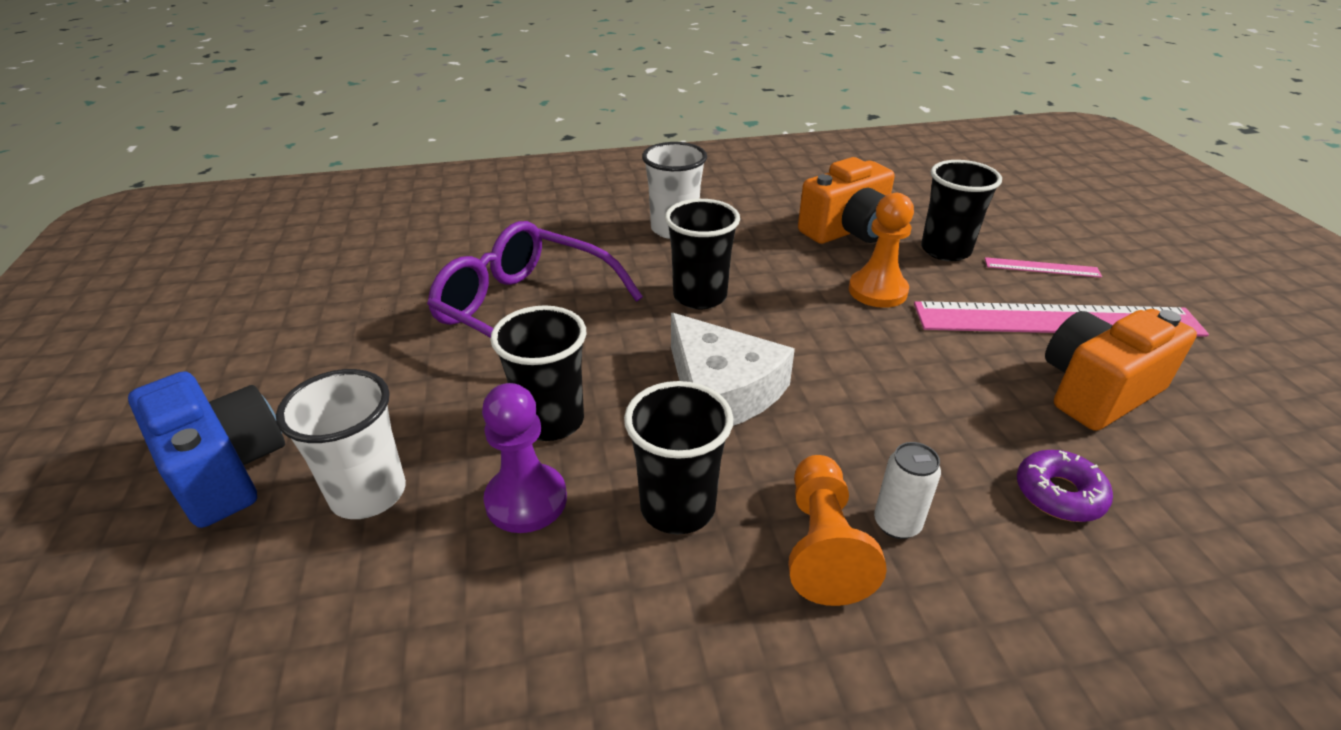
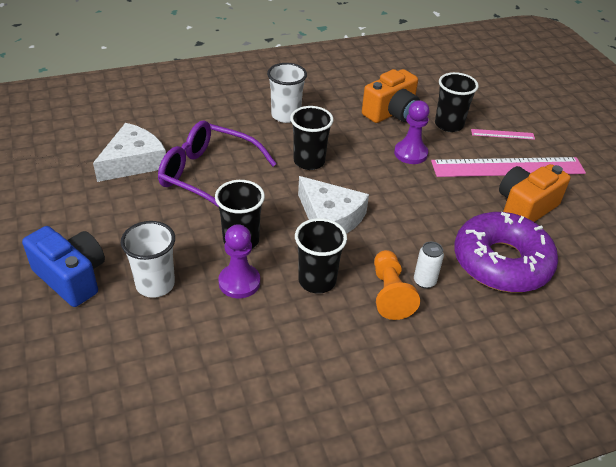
camera: 10 degrees left, 5 degrees up
(412, 285) = (134, 162): none -> white cheese
(877, 291) = (410, 153): orange pawn -> purple pawn
(1059, 494) = (501, 262): purple donut -> purple donut, size x2.35

